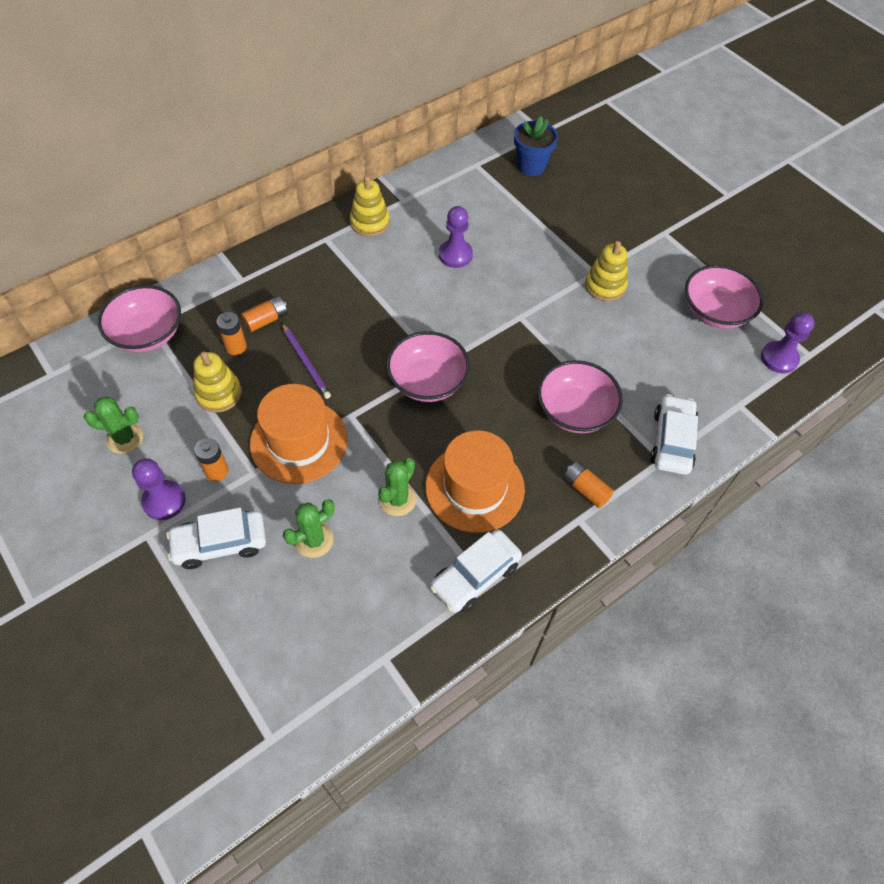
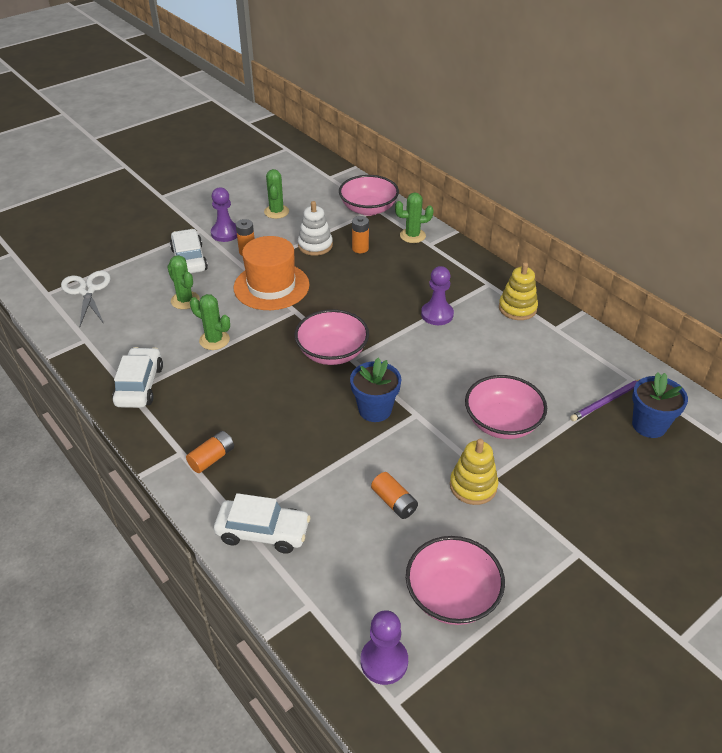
camera: 90 degrees right, 15 degrees down
(219, 393) = (315, 245): yellow stacking toy -> white stacking toy
(220, 294) = (412, 236): none -> green cactus
(266, 320) = (389, 260): orange battery -> orange battery (394, 502)
(272, 677) = (87, 291): none -> white scissors
(306, 363) = (347, 284): purple pencil -> purple pencil (606, 401)
(455, 255) = (490, 366): purple pawn -> purple pawn (437, 314)
(475, 487) = (221, 384): orange hat -> none
(475, 576) = (139, 385): white car -> white car turned 45 degrees clockwise
(514, 348) = (375, 410): none -> blue flower pot
(575, 411) = (301, 453): pink bowl -> pink bowl (502, 423)

